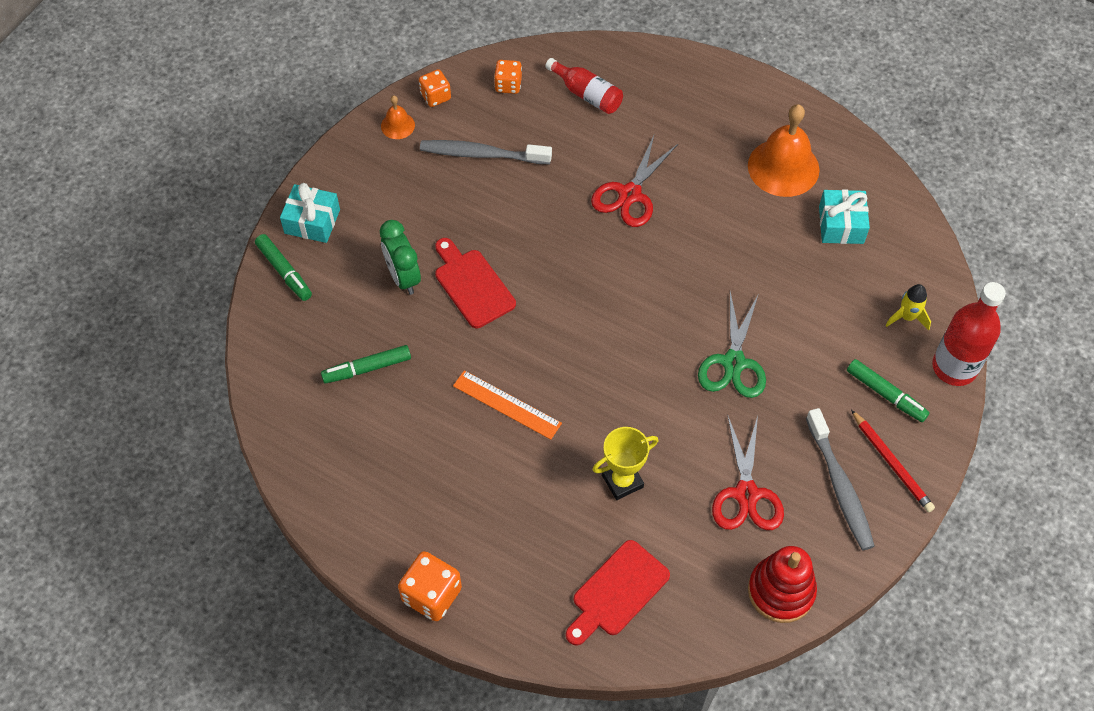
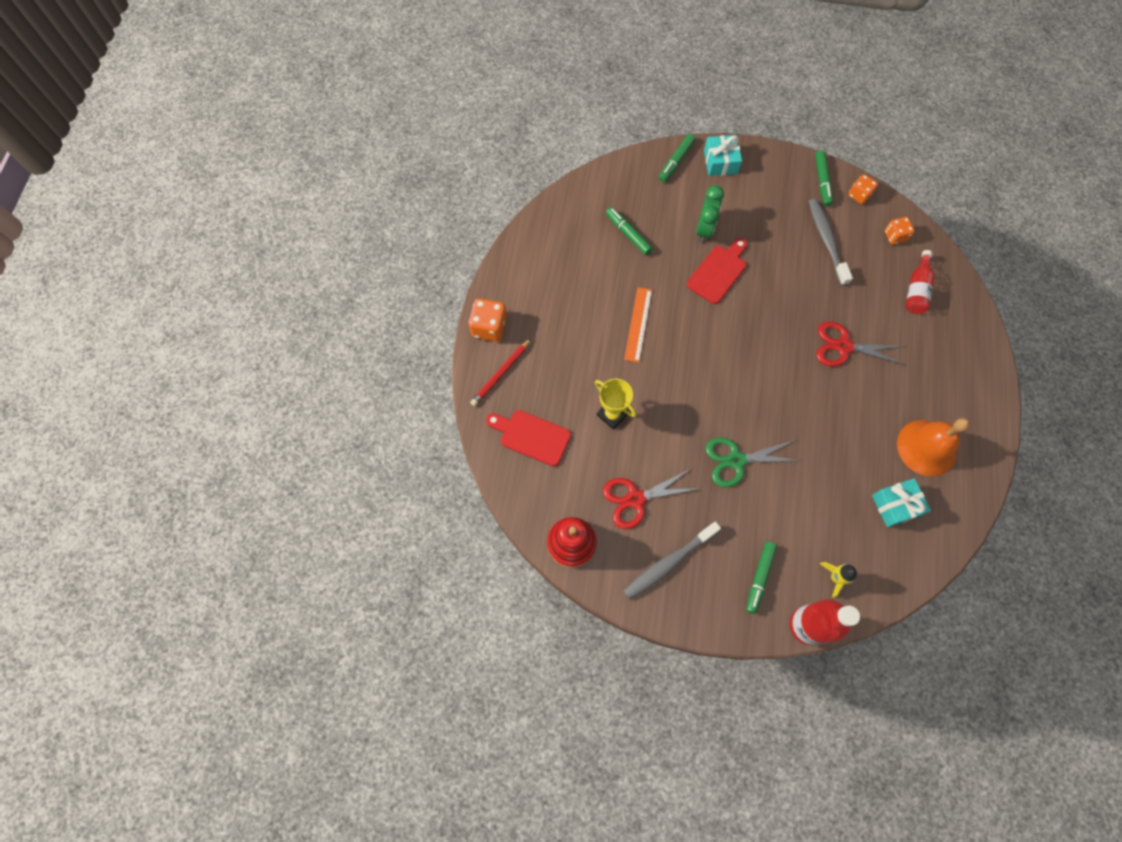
camera: 70 degrees right, 10 degrees up
(397, 125) = (822, 181): orange bell -> green marker
(403, 277) = (704, 229): green clock -> green clock turned 150 degrees clockwise
(891, 463) = (703, 596): red pencil -> red pencil (501, 373)

